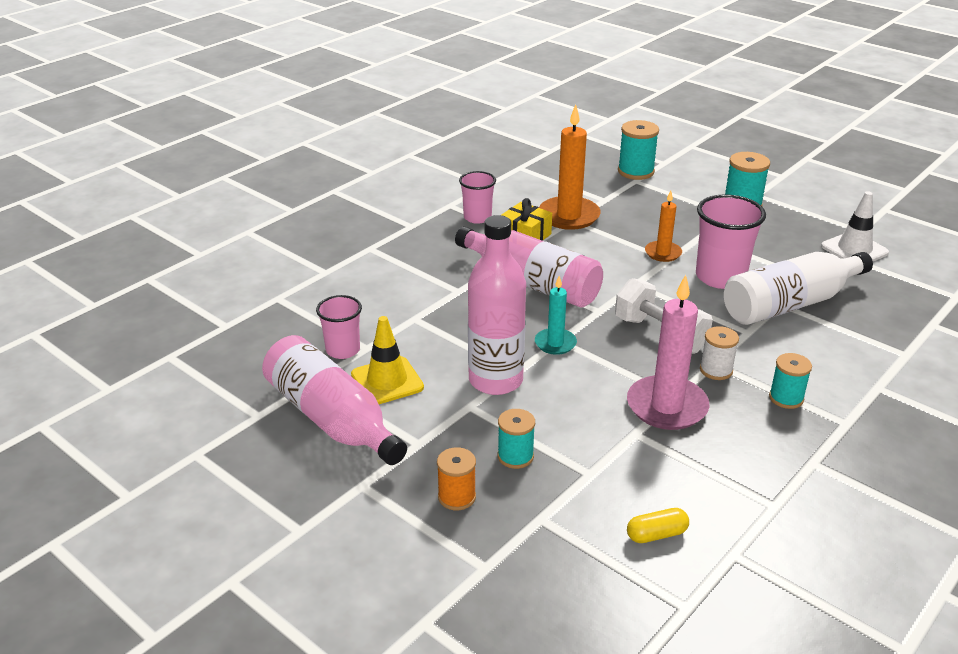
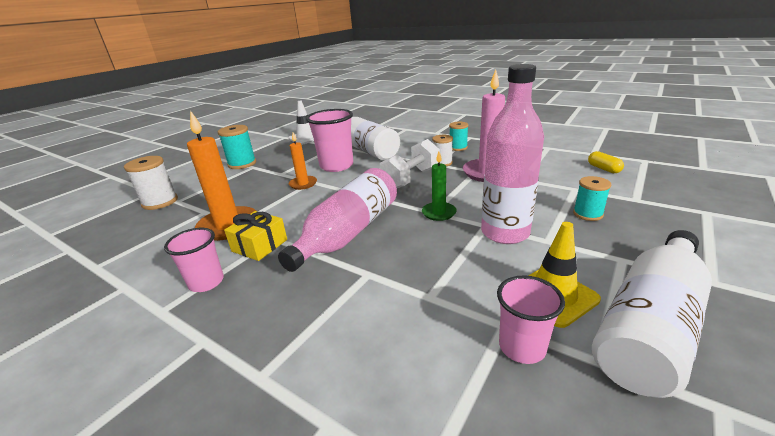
camera: 95 degrees left, 5 degrees down
(332, 419) = (650, 325): pink bottle -> white bottle
(457, 497) = (659, 231): orange spool -> none
(555, 343) = (439, 213): turquoise candle -> green candle
(636, 171) = (160, 202): turquoise spool -> white spool

